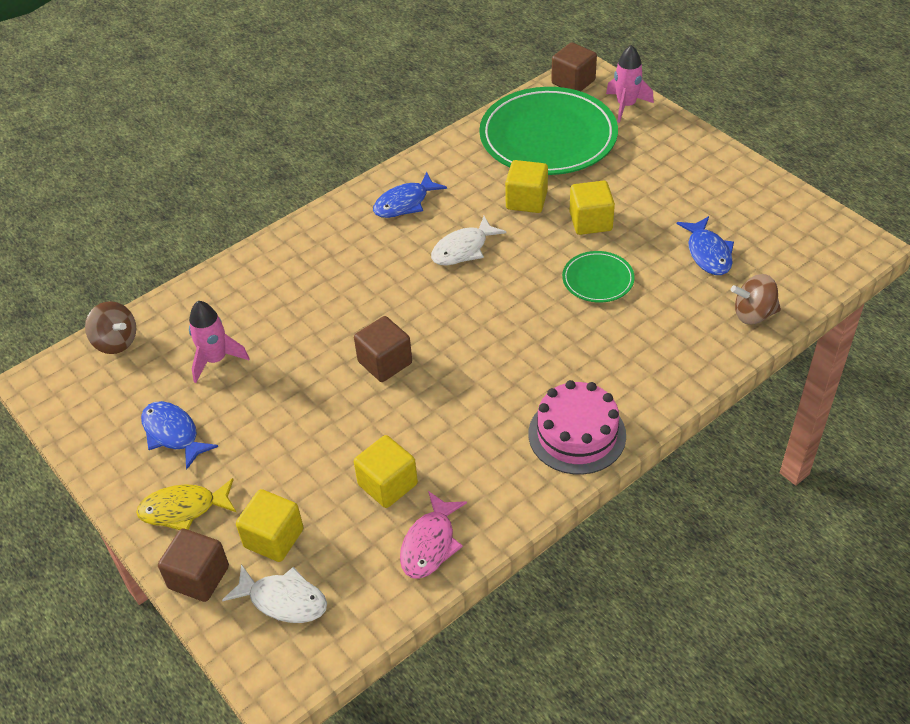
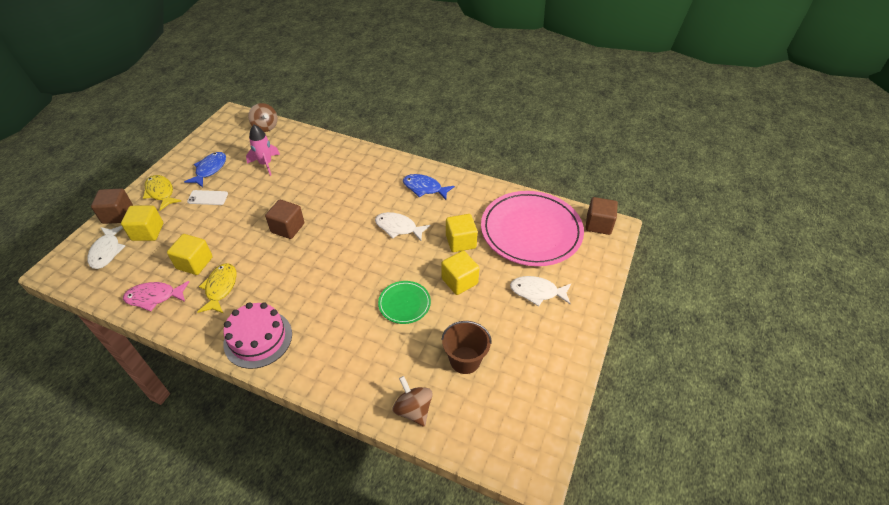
camera: 60 degrees right, 0 degrees up
(116, 342) = (265, 127): brown spinning top -> brown spinning top turned 45 degrees counterclockwise
(245, 447) = (208, 198): none -> white phone
(459, 460) = (220, 288): none -> yellow fish
(548, 137) = (531, 231): green plate -> pink plate
(626, 106) = (595, 261): pink rocket -> none
(644, 165) = (537, 292): none -> white fish
(708, 253) = (465, 360): blue fish -> brown bucket

